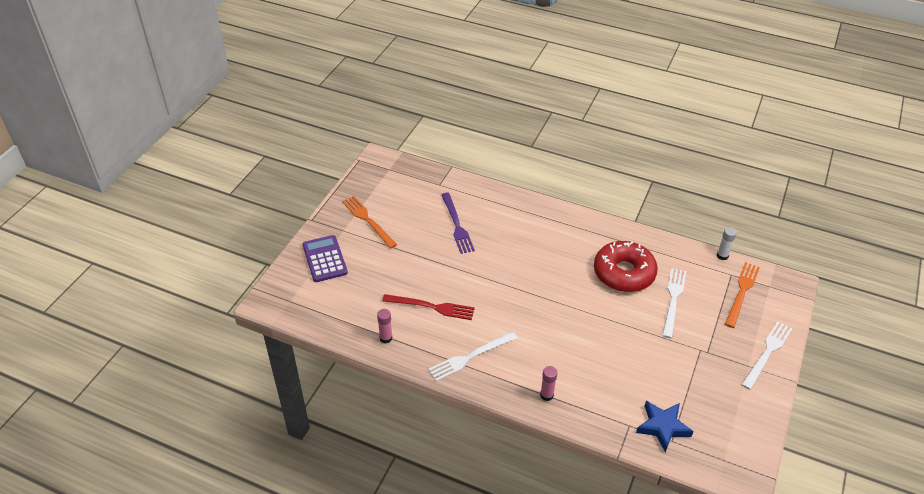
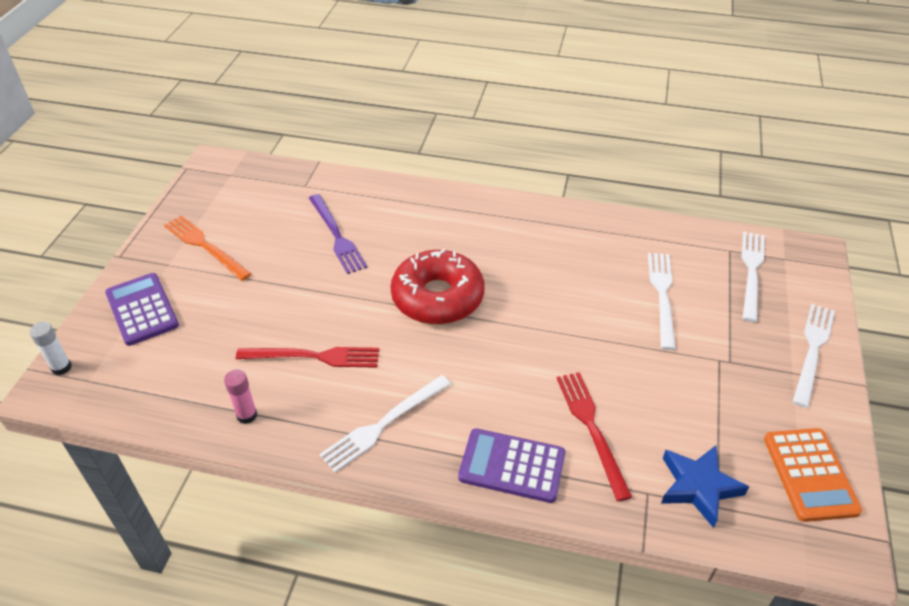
camera: 10 degrees left, 0 degrees up
(546, 395) = (512, 466): pink glue stick -> purple calculator
(603, 380) = (591, 428): none -> red fork
(624, 273) = (585, 269): red donut -> red donut (437, 297)
(722, 256) = (711, 228): white glue stick -> white glue stick (61, 367)
(738, 431) = (810, 474): none -> orange calculator
(742, 292) = (751, 272): orange fork -> white fork

